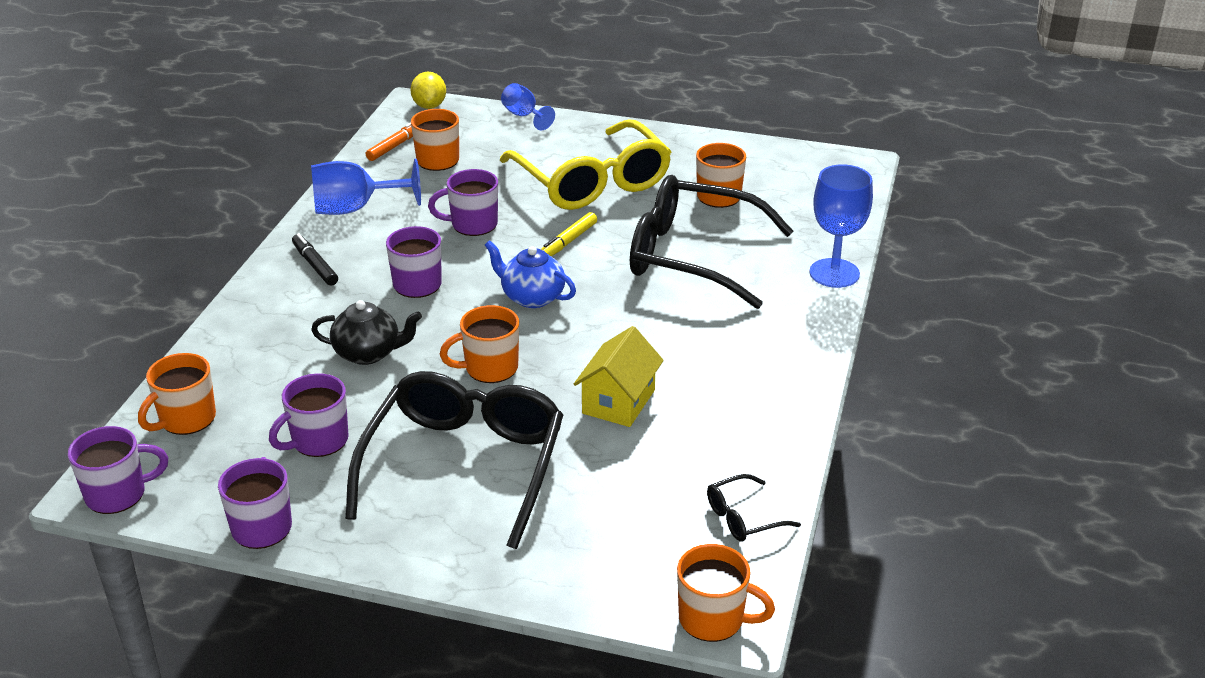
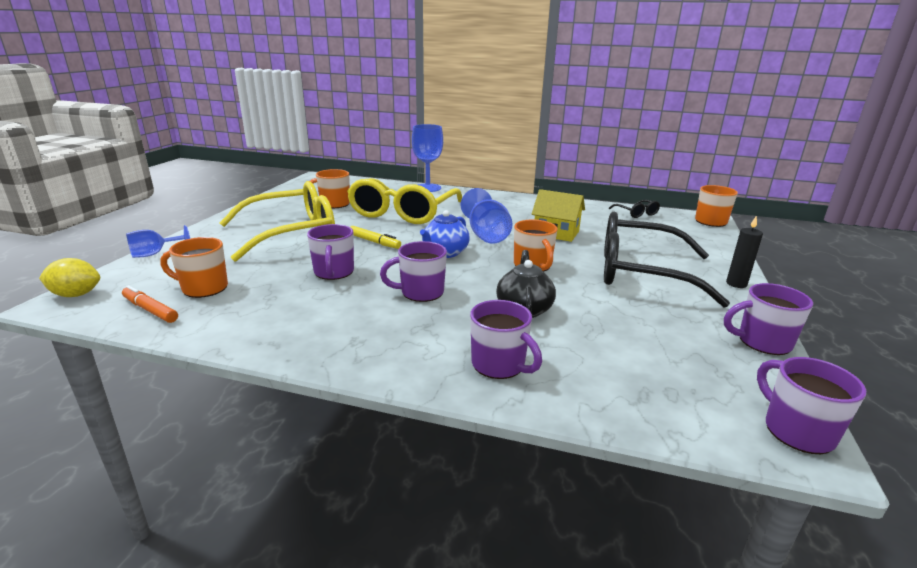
camera: 90 degrees left, 10 degrees down
(186, 419) = (657, 399): orange mug -> none
(315, 265) = (378, 343): black marker -> none
(318, 441) = (647, 325): purple mug -> purple mug (499, 365)
(355, 209) = (273, 327): blue goblet -> blue goblet (486, 235)
(419, 557) = (736, 284): none -> black candle
(692, 256) = (403, 212): black glasses -> yellow glasses

